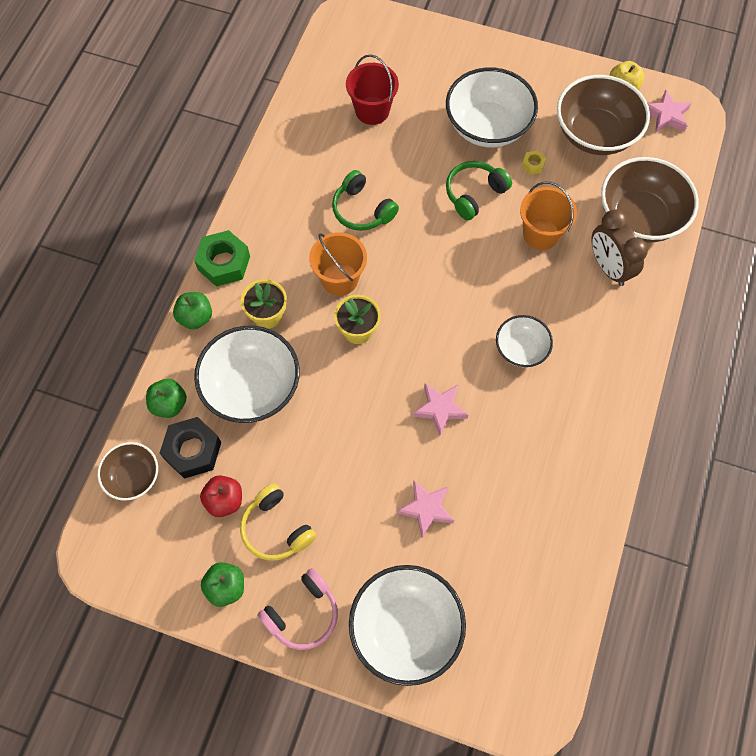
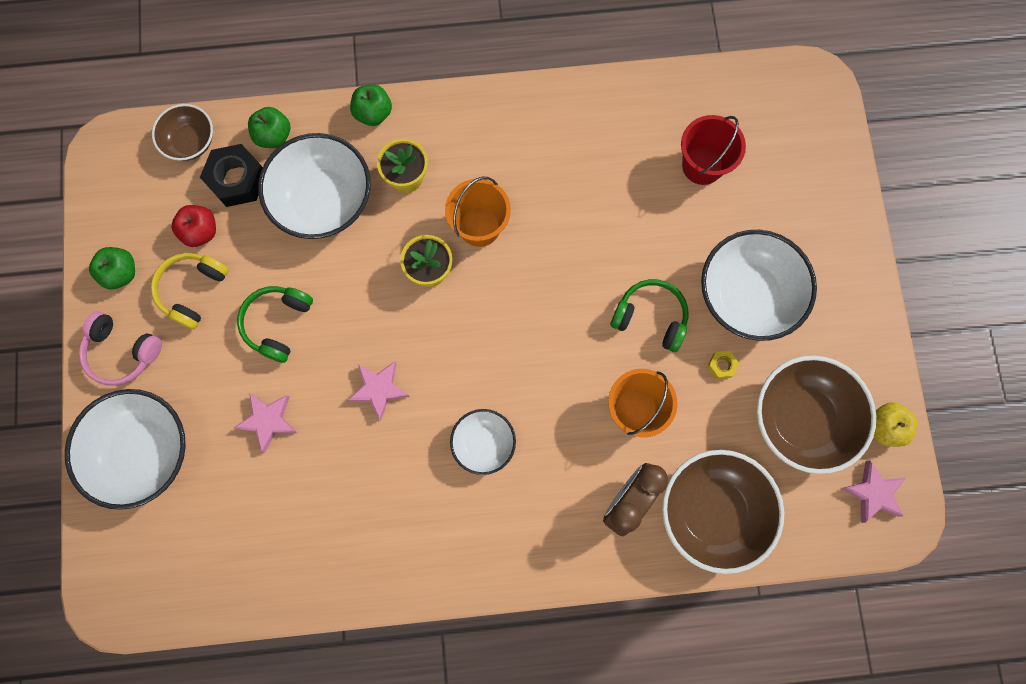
camera: 65 degrees right, 10 degrees up
(224, 263) = (444, 109): green nut -> none
(362, 210) = (572, 212): green headphones -> green headphones (277, 324)

